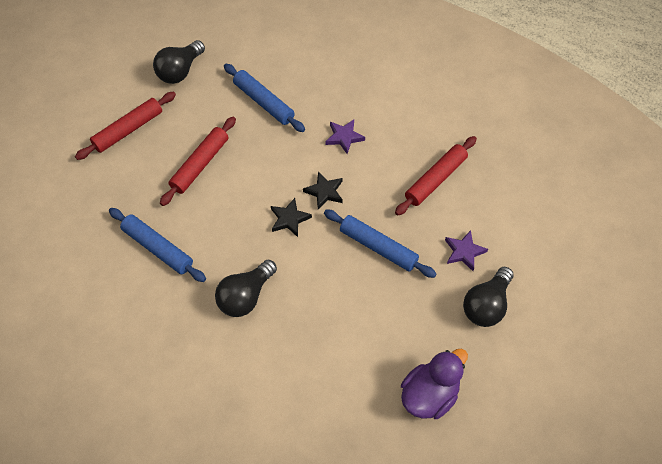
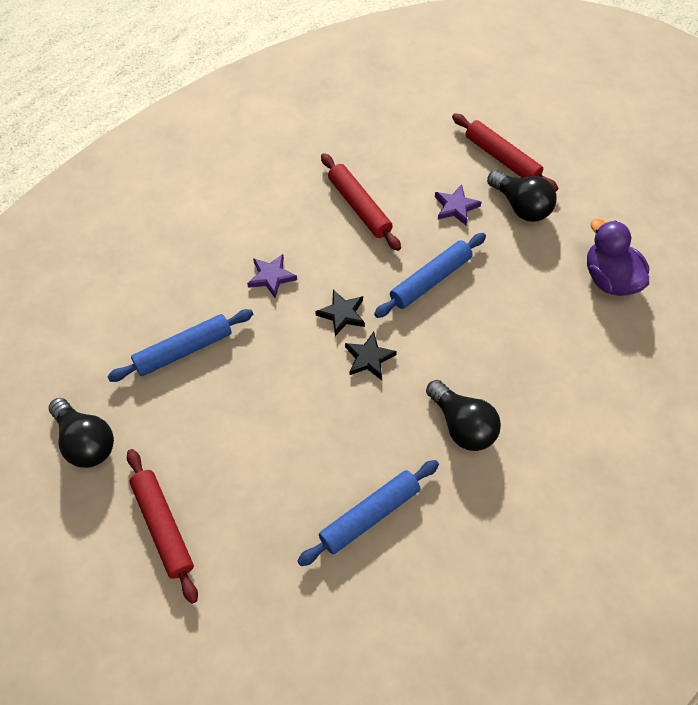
camera: 75 degrees left, 0 degrees up
(200, 164) = (255, 443): red rolling pin -> red rolling pin (501, 158)

